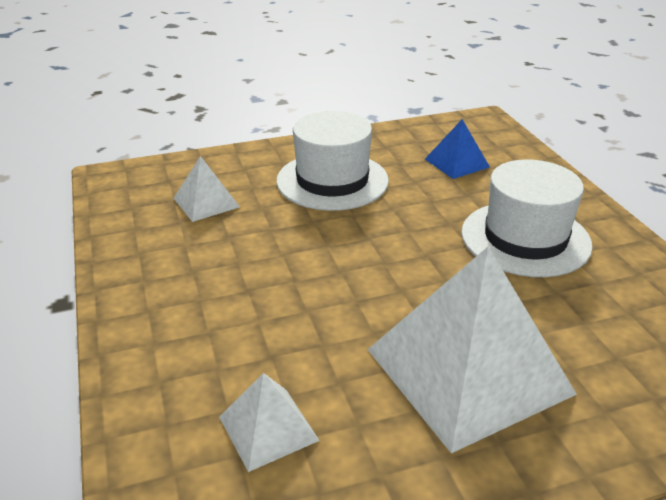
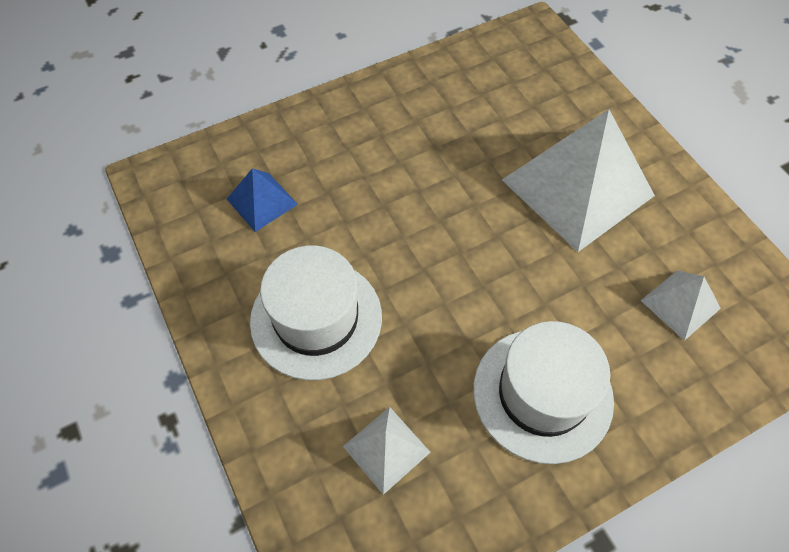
camera: 100 degrees left, 25 degrees up
(525, 238) = (398, 149): white hat -> white hat (542, 394)

